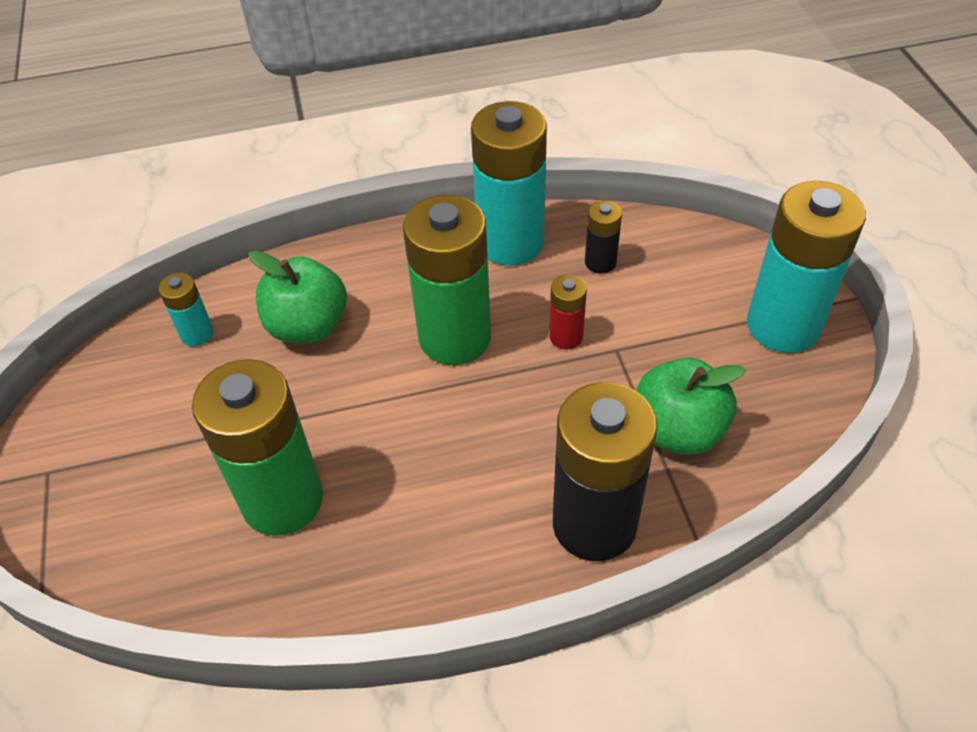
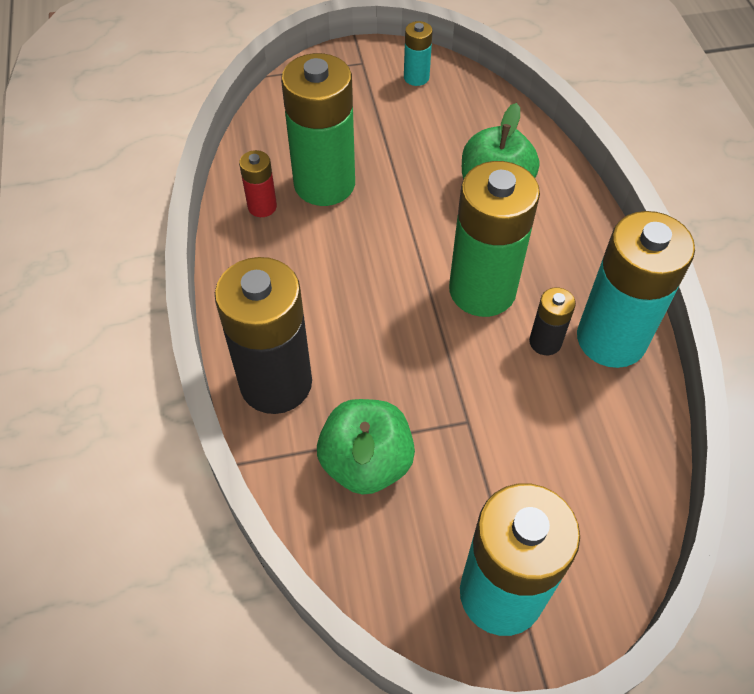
camera: 90 degrees right, 5 degrees up
(197, 334) = (485, 122): turquoise battery -> turquoise battery (416, 77)
(566, 336) = (483, 378): red battery -> red battery (262, 207)
(600, 262) = (588, 418): black battery -> black battery (545, 342)

